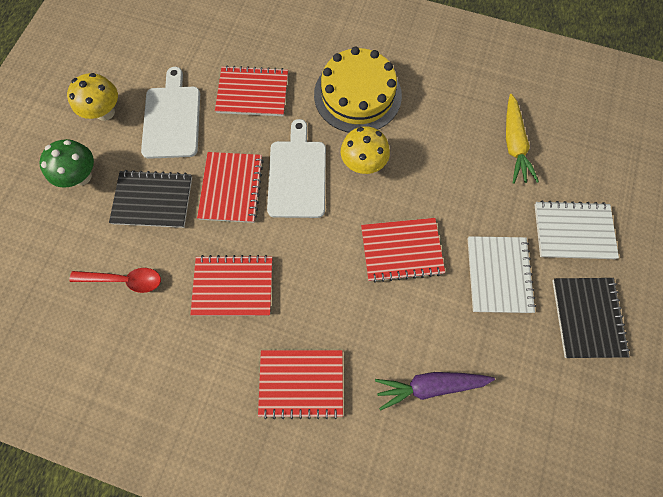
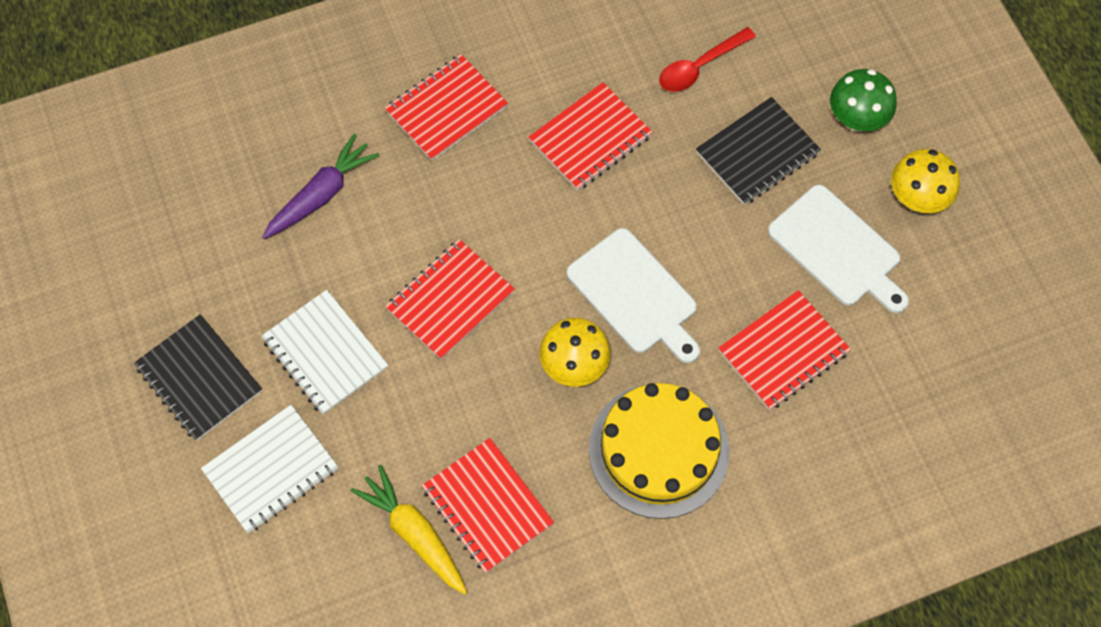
camera: 140 degrees right, 5 degrees down
(231, 188) = (691, 226): red notebook -> red notebook (487, 506)

